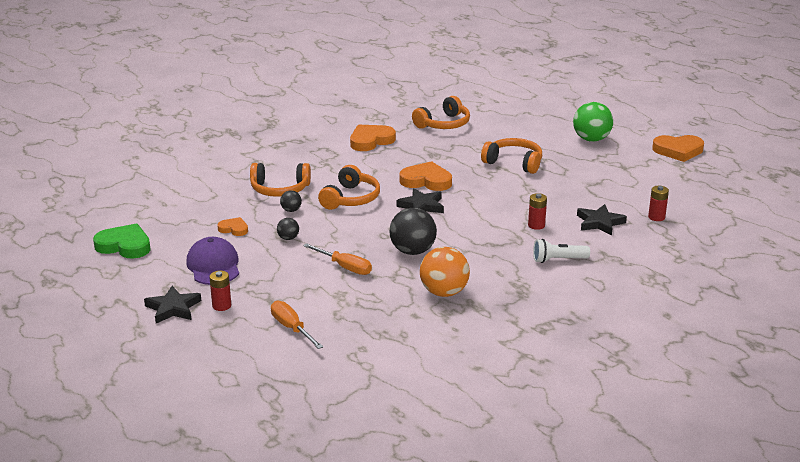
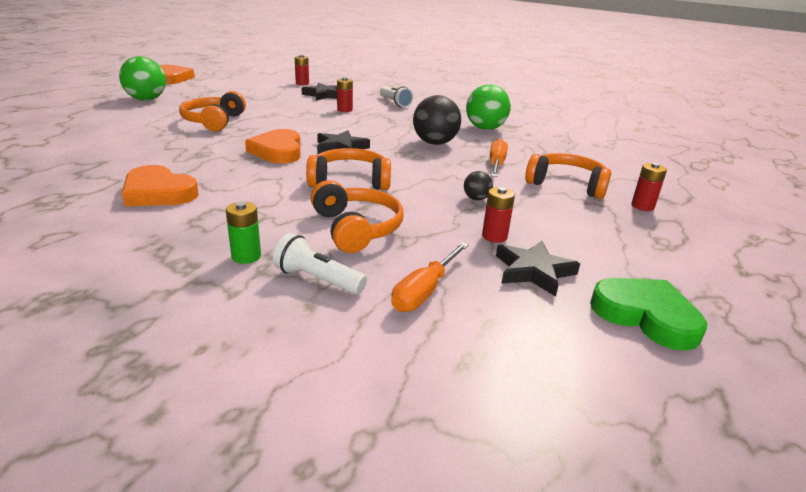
camera: 115 degrees left, 0 degrees up
(124, 246) = (646, 316): green heart -> green heart turned 135 degrees clockwise
(173, 308) = (691, 231): black star -> black star (533, 271)
(213, 266) = (587, 229): purple cap -> none
(234, 229) = (494, 236): orange heart -> red battery
(236, 172) = (317, 279): none -> white flashlight
(273, 158) = (246, 256): none -> green battery
(291, 210) = (409, 209): black ball -> none
(291, 328) = (617, 170): orange screwdriver -> orange screwdriver (425, 291)
(443, 124) = (94, 157): orange headphones -> orange headphones (566, 185)
(444, 292) = (485, 128): orange ball -> green ball

